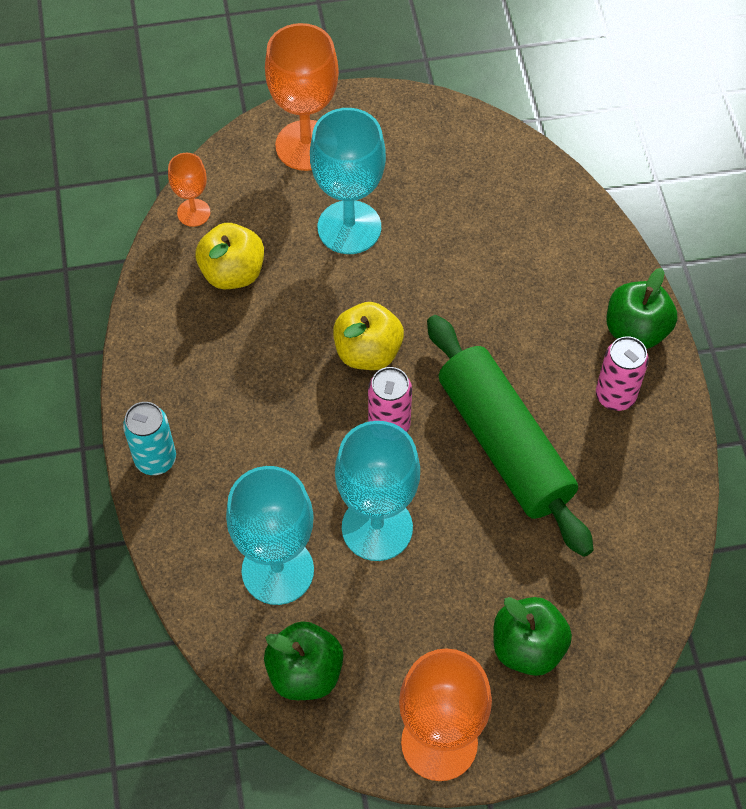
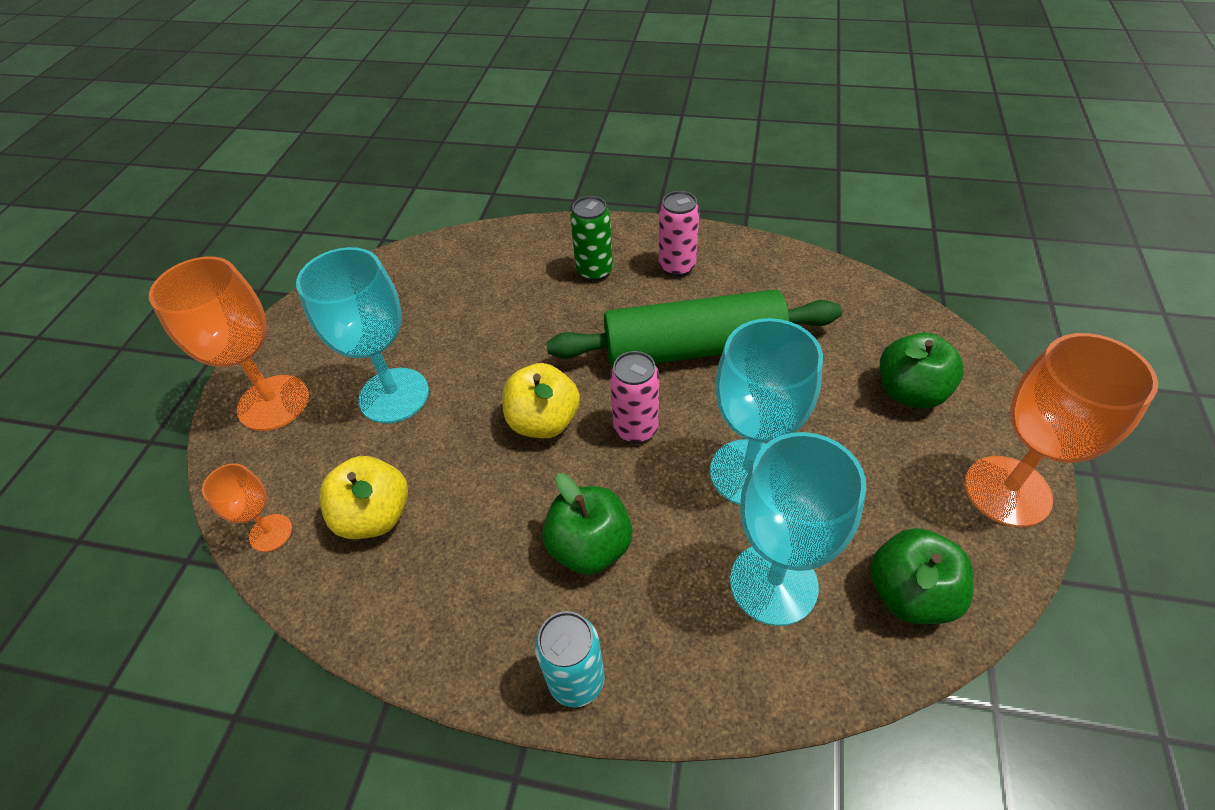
camera: 65 degrees left, 10 degrees down
(573, 323) = (594, 271): none -> green can
(636, 330) = (621, 238): green apple -> green apple (590, 546)

